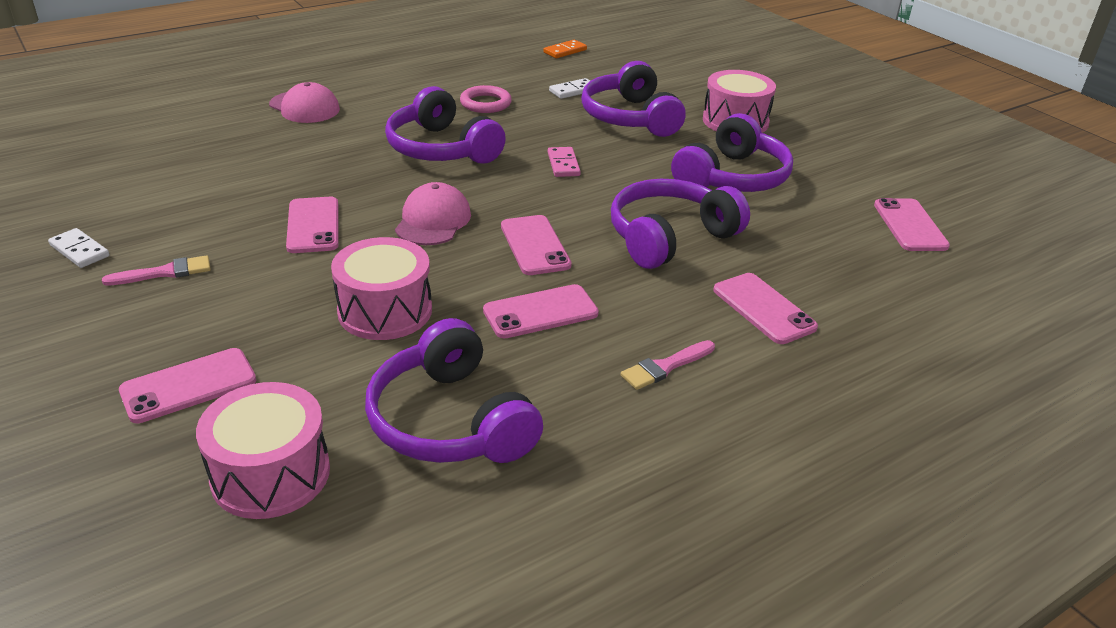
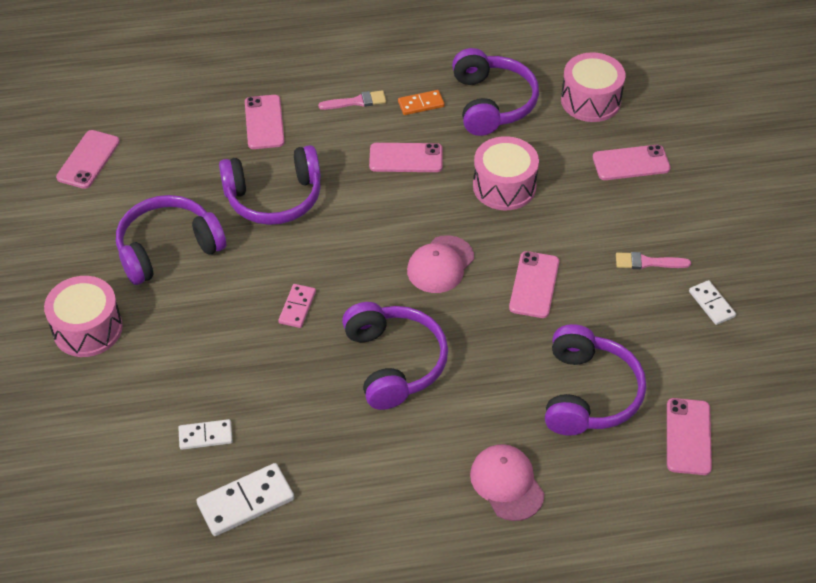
camera: 155 degrees left, 15 degrees up
(485, 103) = (313, 436): pink ring -> none
(513, 72) = (246, 502): none -> white domino
(535, 245) = (377, 217): pink phone -> pink phone (688, 436)
(565, 51) = (151, 540): orange domino -> orange domino (421, 104)
(630, 117) = (184, 365): purple headphones -> purple headphones (588, 393)

